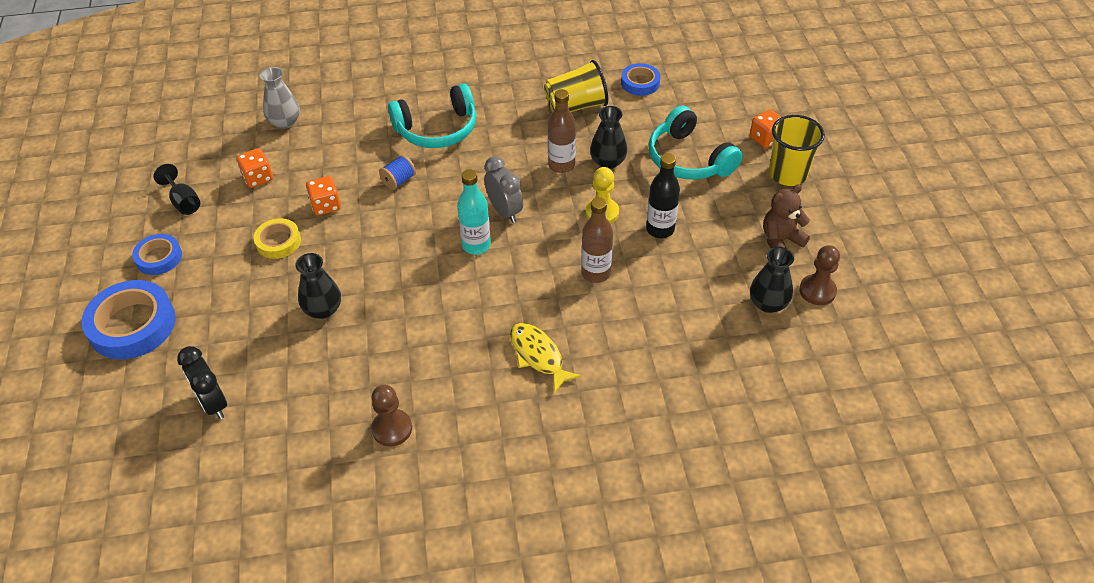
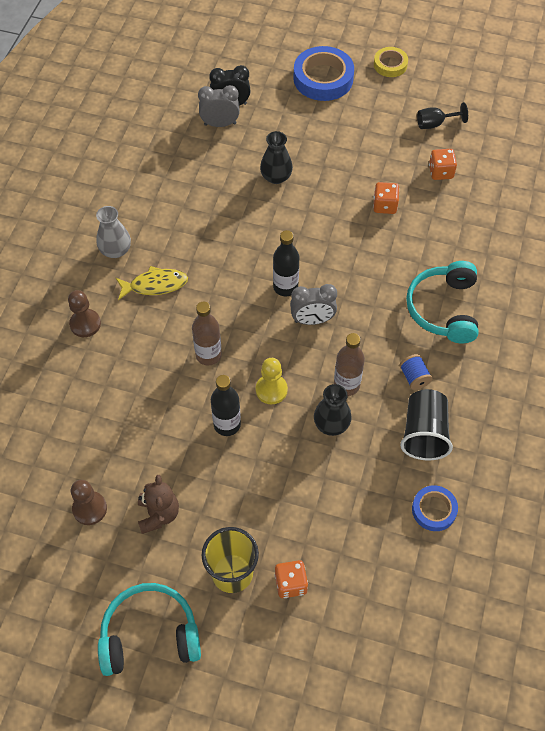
camera: 115 degrees right, 10 degrees up
(159, 257) = (381, 101): blue tape -> none
(253, 400) = (220, 124): none -> grey clock
(278, 242) = (360, 168): yellow tape -> yellow tape (390, 65)
(285, 122) = (506, 205): grey vase -> grey vase (115, 250)
(392, 429) = (151, 185): brown pawn -> brown pawn (85, 324)
(399, 180) = (389, 260): blue spool -> blue spool (414, 377)
(476, 245) = (285, 287): turquoise bottle -> black bottle
(576, 106) = (424, 433): yellow cup -> black cup
(688, 159) = (299, 495): turquoise headphones -> turquoise headphones (150, 635)
(768, 303) = (102, 462): black vase -> none

